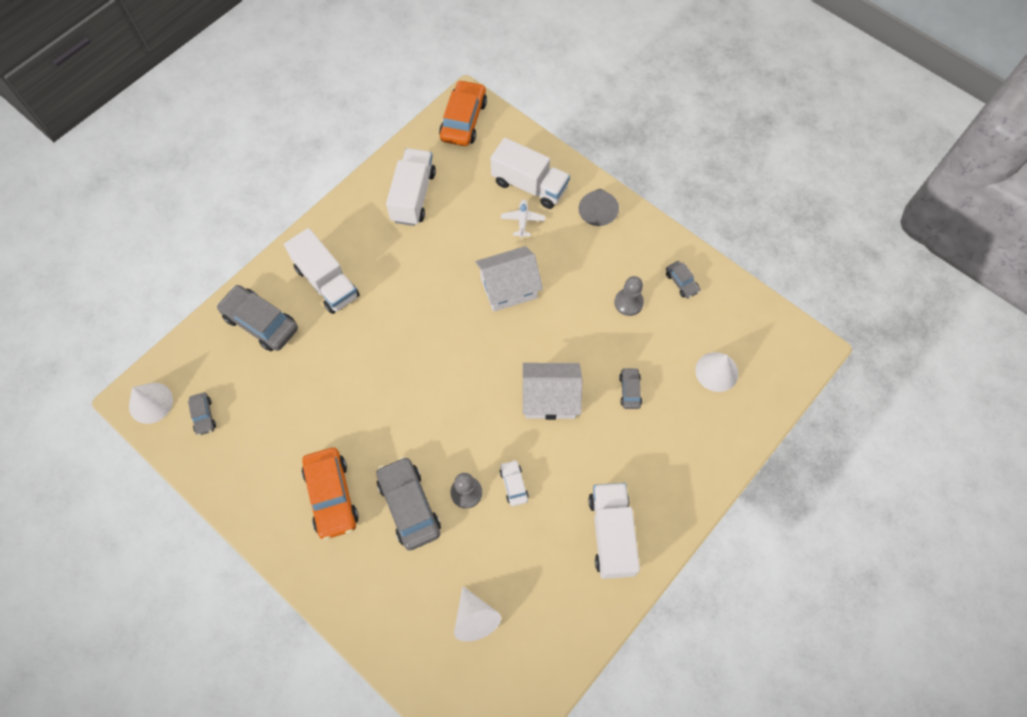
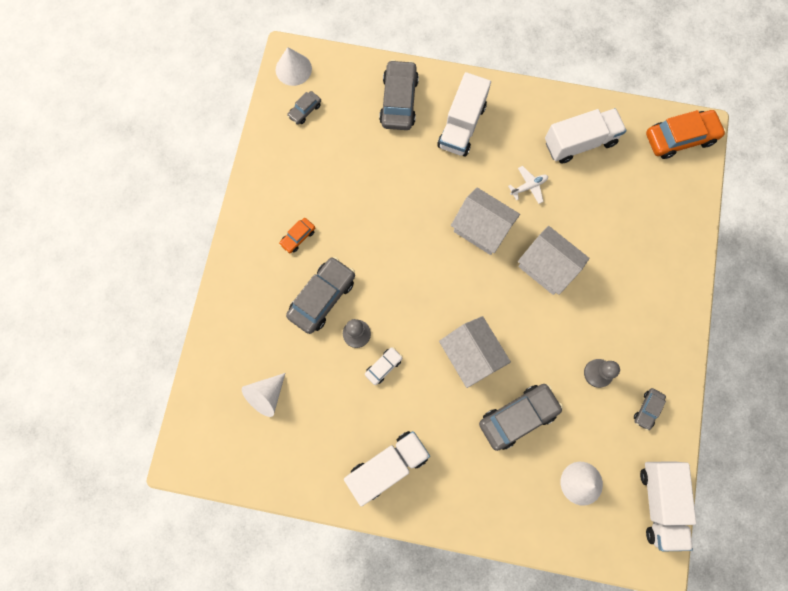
camera: 60 degrees right, 10 degrees up
(331, 496) = (298, 237): orange car -> orange car, size x0.51
(437, 321) = (481, 228): none -> white house
(522, 220) = (617, 242): white plane -> white plane (528, 187)
(529, 185) = (654, 228): white truck -> white truck (659, 502)
(597, 211) = (668, 299): grey cone -> none
(630, 390) = (518, 417): grey car -> grey car, size x1.98

